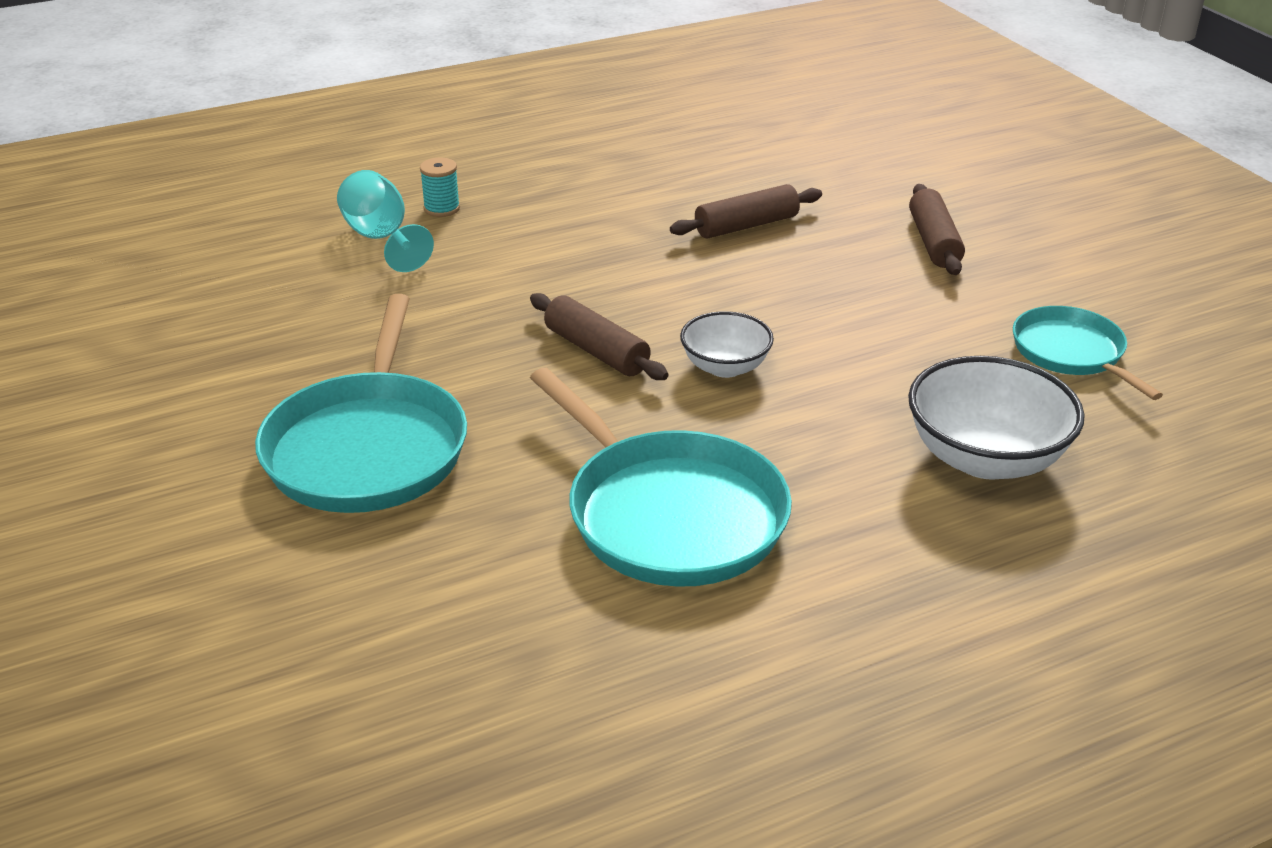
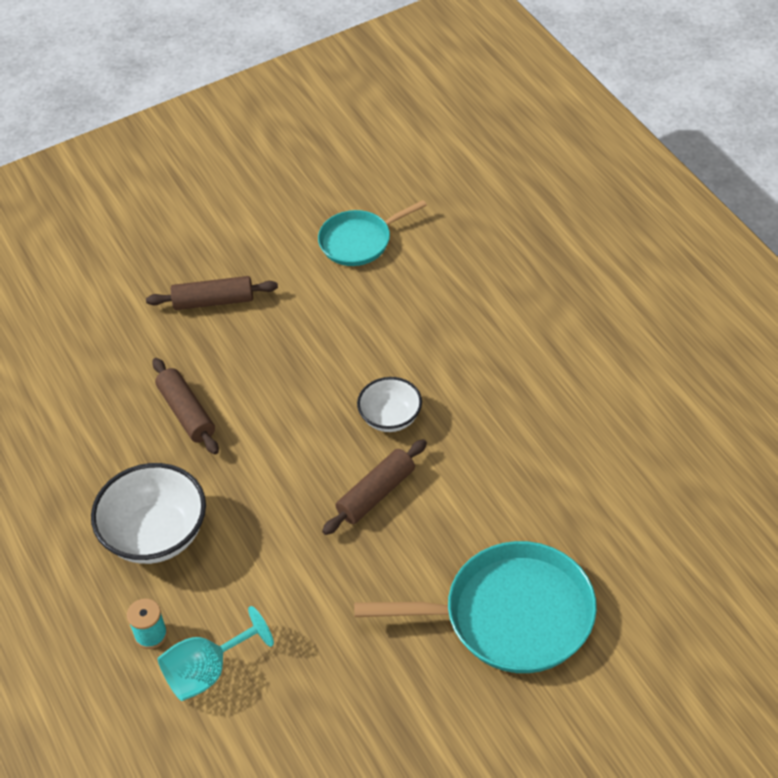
camera: 90 degrees left, 15 degrees up
(670, 514) = (555, 437): turquoise pan -> none
(985, 458) = (477, 289): white bowl -> white bowl (156, 534)

